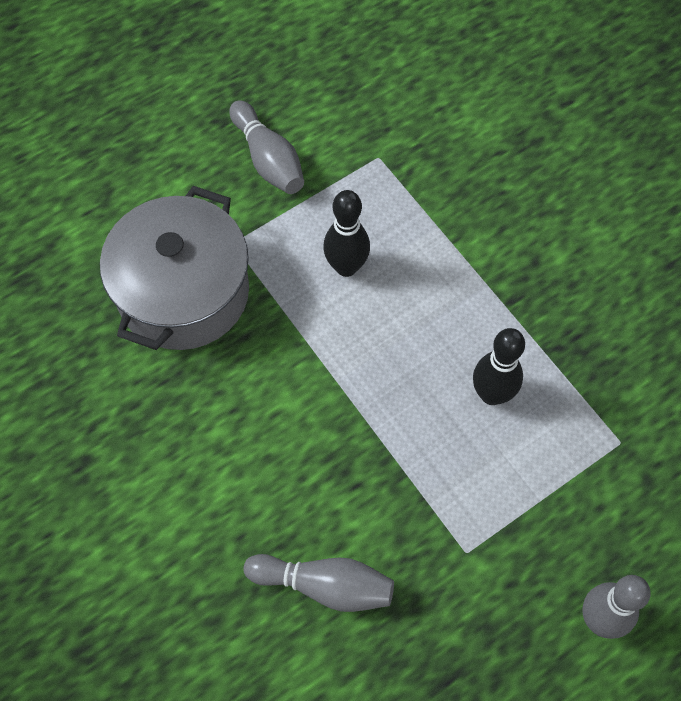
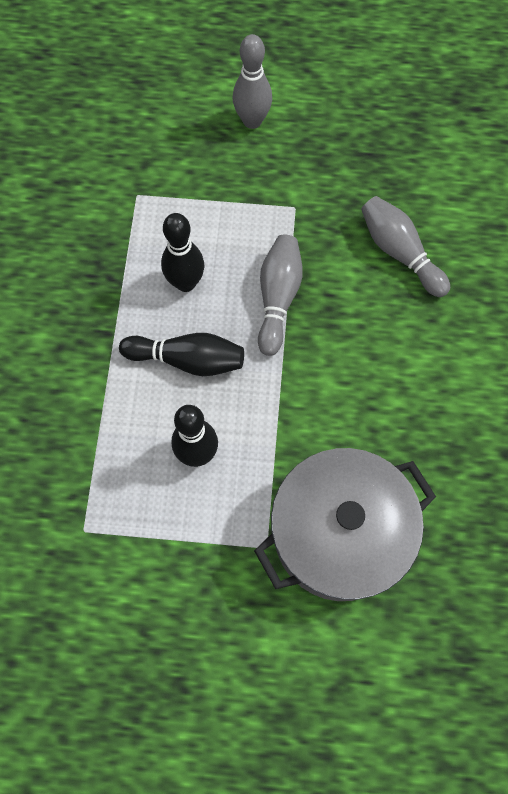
camera: 140 degrees left, 5 degrees up
(268, 159) = (173, 606): grey bowling pin -> grey bowling pin (278, 298)
(424, 330) = (187, 360): none -> black bowling pin

